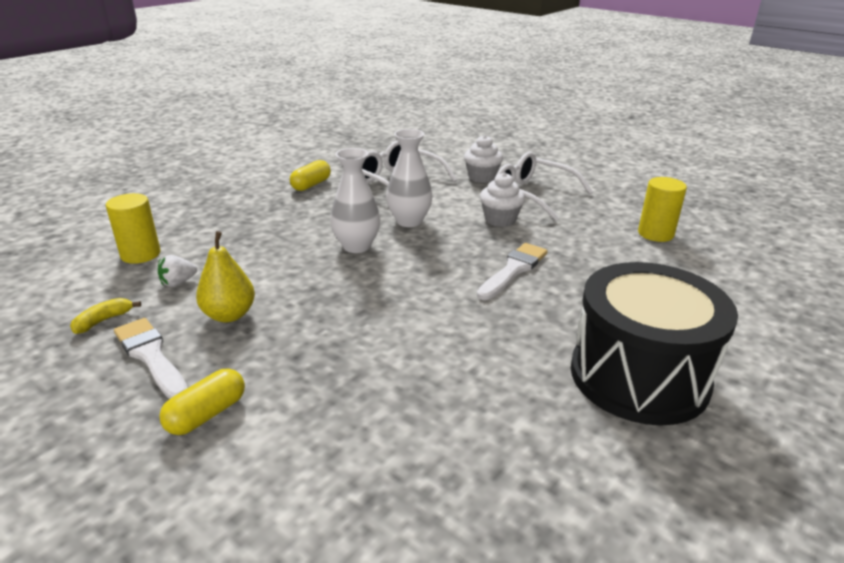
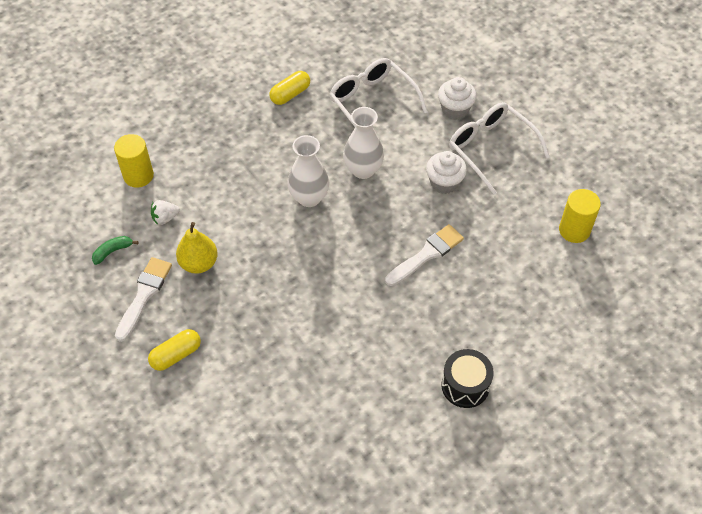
camera: 15 degrees right, 25 degrees up
(103, 321) = (113, 251): yellow banana -> green banana
(151, 356) = (144, 295): white brush -> white brush turned 45 degrees clockwise
(638, 376) = (465, 385): black drum -> black drum, size x0.51

